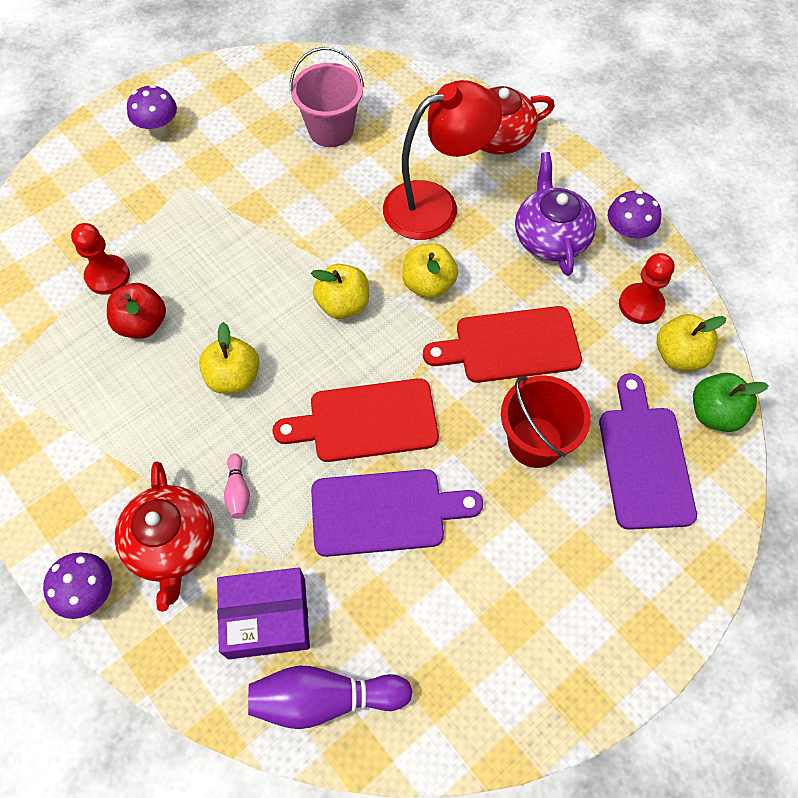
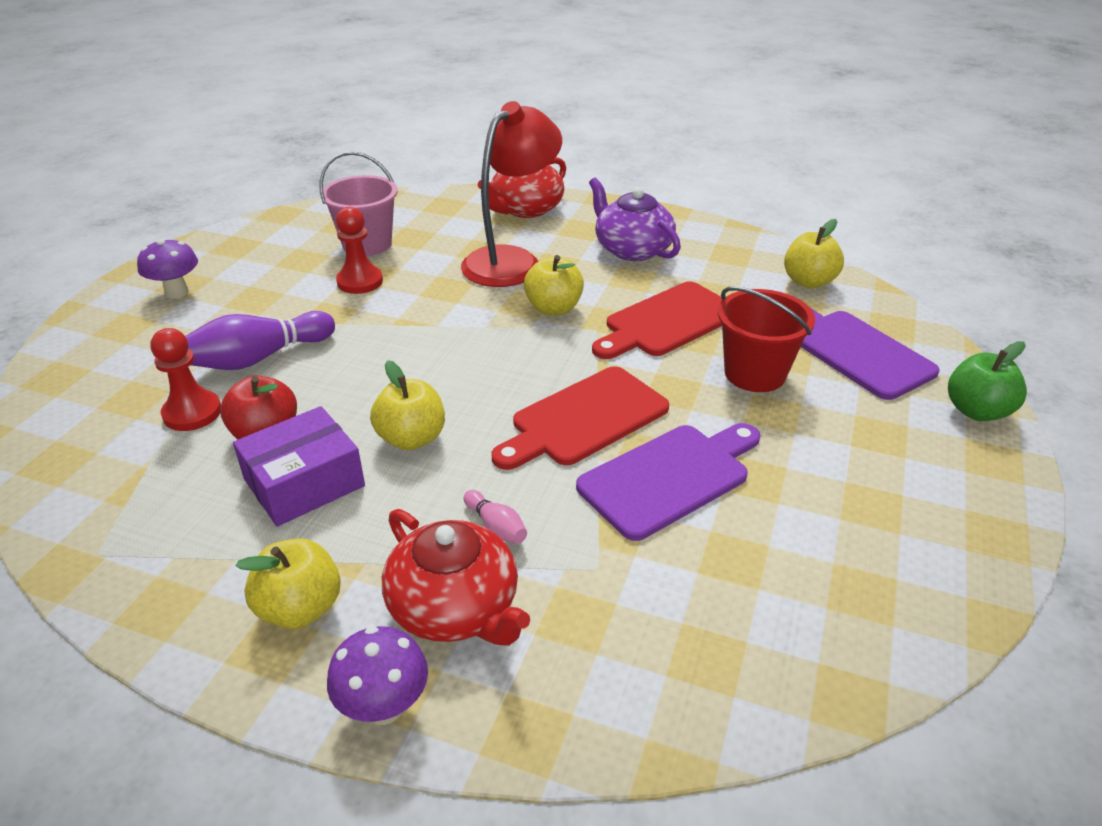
camera: 30 degrees left, 25 degrees down
(267, 617) = (628, 622): purple box -> purple box (304, 482)
(325, 698) = (762, 664): purple bowling pin -> purple bowling pin (260, 358)
(343, 304) = (483, 347): yellow apple -> yellow apple (300, 608)
(626, 235) = (692, 230): purple mushroom -> none
(641, 305) = (747, 264): red pawn -> red pawn (360, 281)
(714, 413) = (873, 304): green apple -> green apple (976, 411)

